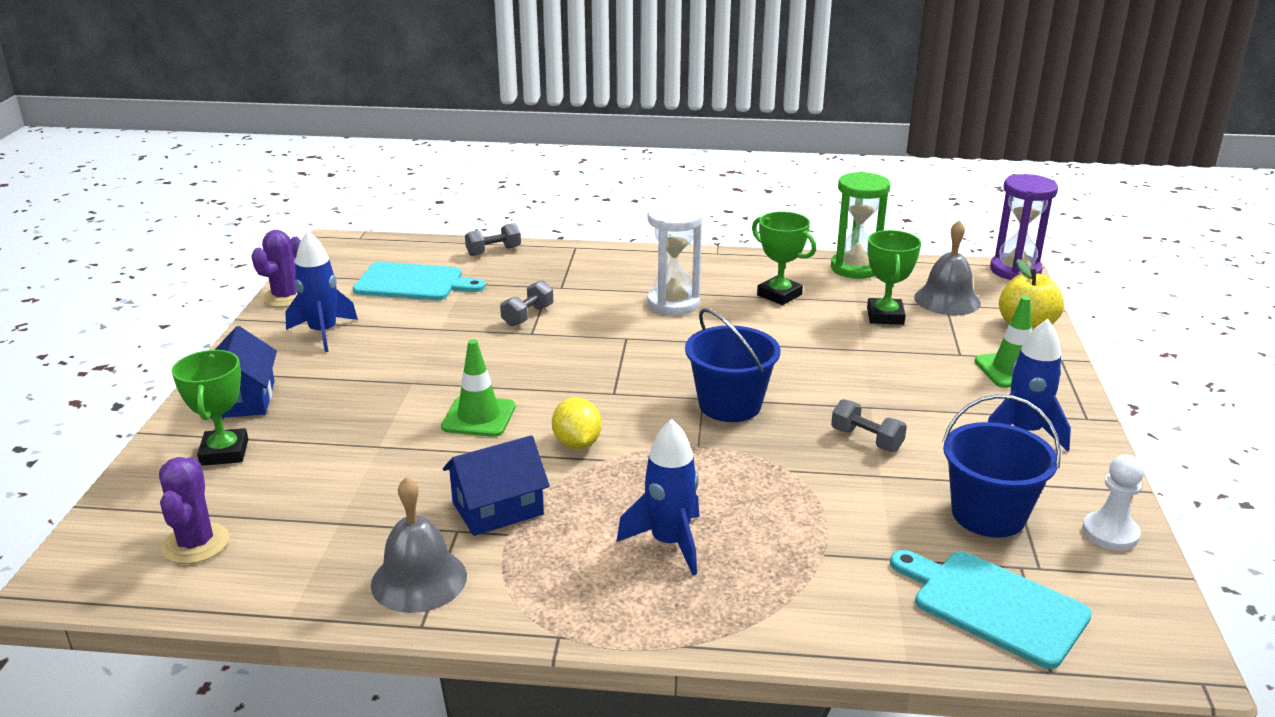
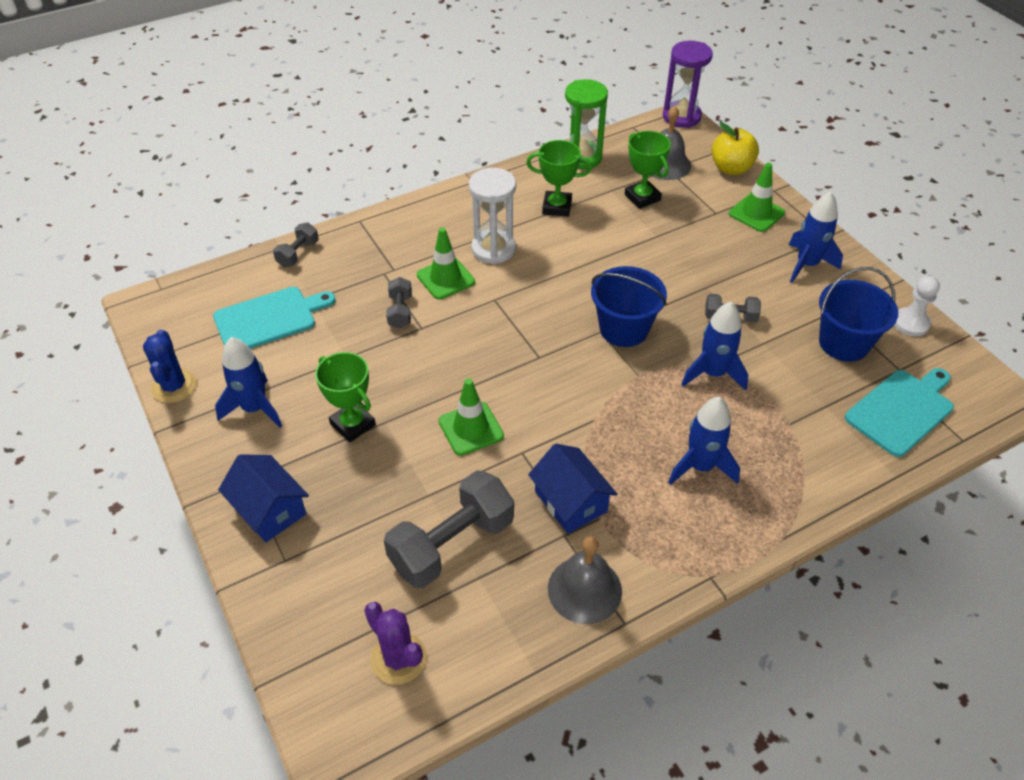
camera: 35 degrees left, 20 degrees up
(224, 452) = (318, 567): green trophy -> green trophy (353, 424)
(285, 297) = (174, 386): purple cactus -> blue cactus
(349, 488) = (452, 544): none -> grey dumbbell
(497, 508) = (571, 501): blue house -> blue house turned 60 degrees counterclockwise
(577, 444) = (562, 416): yellow lemon -> none
(599, 308) = (445, 278): none -> green traffic cone
(784, 476) = (713, 373): none -> blue rocket
(993, 605) = (902, 410): turquoise cutting board -> turquoise cutting board turned 135 degrees clockwise

